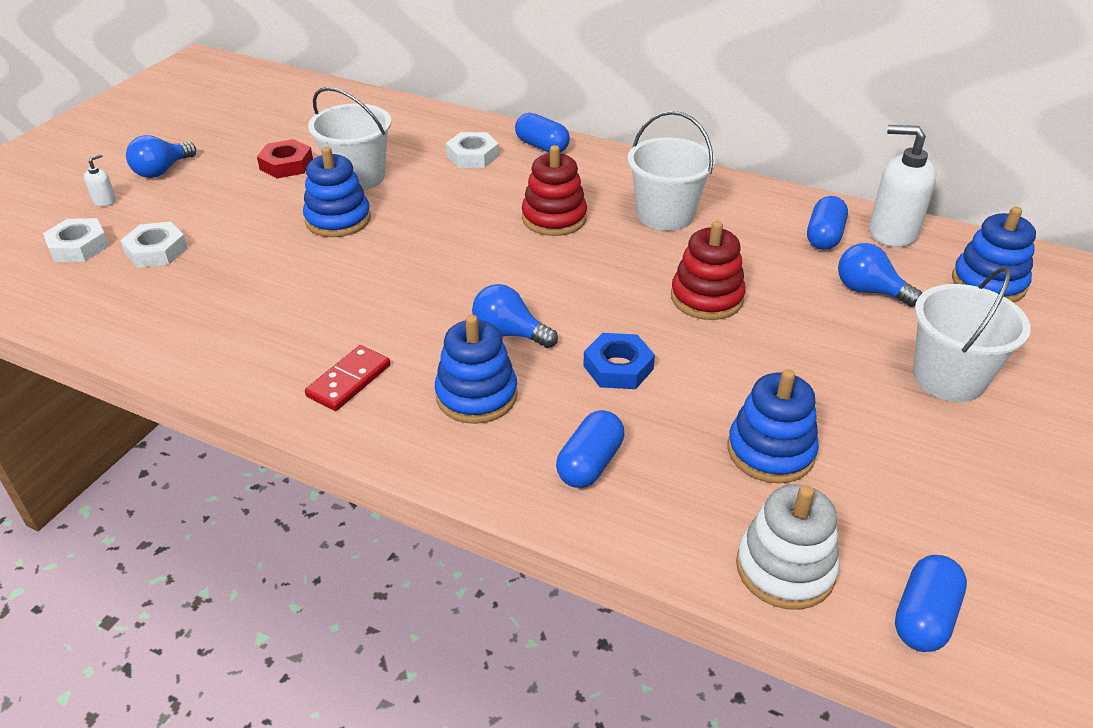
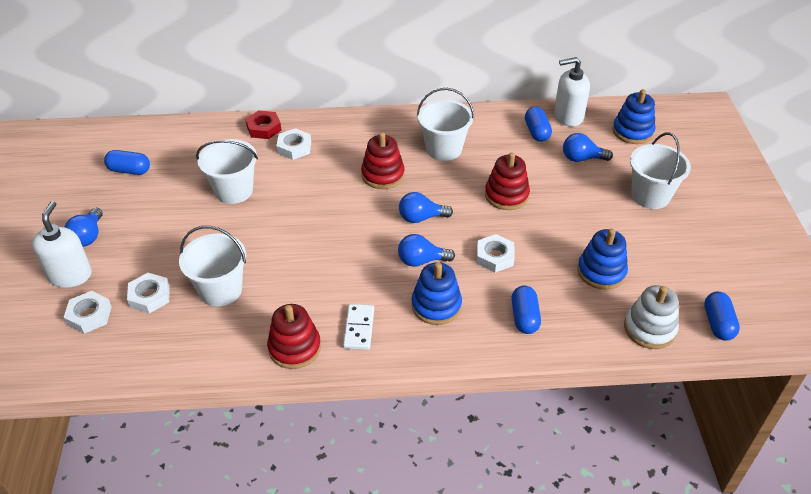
camera: 30 degrees left, 5 degrees up
(105, 201) = (70, 275): white soap dispenser -> white soap dispenser, size x2.26
(235, 273) = (220, 290): none -> white bucket
(250, 370) = (294, 348): none -> red stacking toy
(286, 164) = (175, 199): red nut -> red nut (264, 128)
(338, 219) = (250, 226): blue stacking toy -> none
(349, 381) = (358, 328): red domino -> white domino
(542, 146) = (332, 125): blue capsule -> blue capsule (129, 170)
(558, 283) = (421, 218): none -> blue light bulb
(618, 367) = (495, 257): blue nut -> white nut

